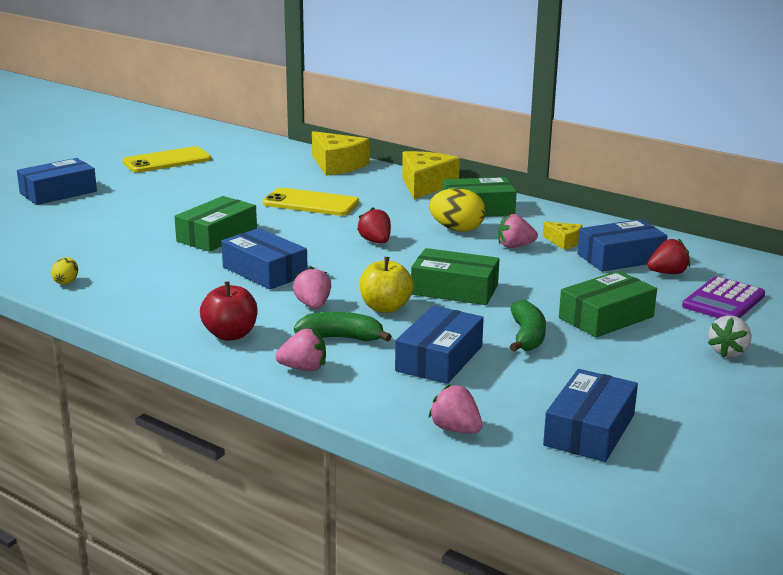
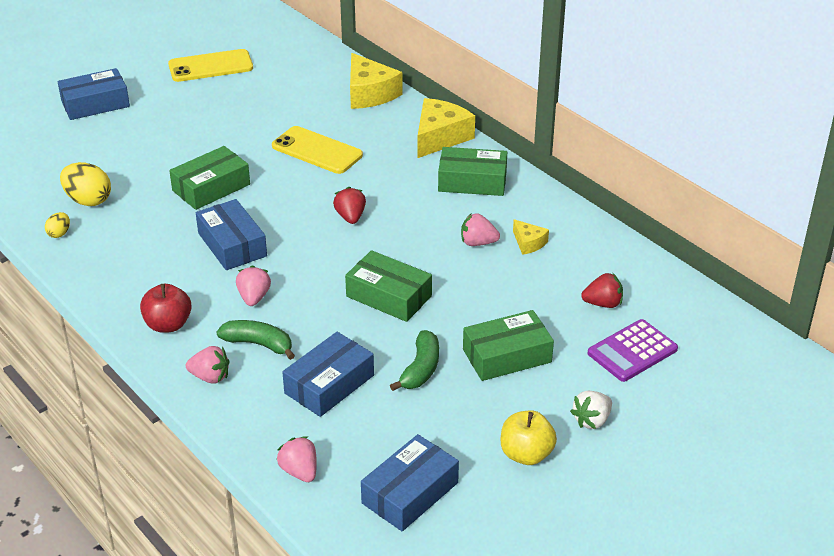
camera: 15 degrees right, 15 degrees up
(385, 308) = (315, 311): yellow apple -> yellow apple (526, 454)
(457, 229) = (435, 210): yellow egg -> yellow egg (88, 200)
(620, 258) = (570, 275): blue box -> none

